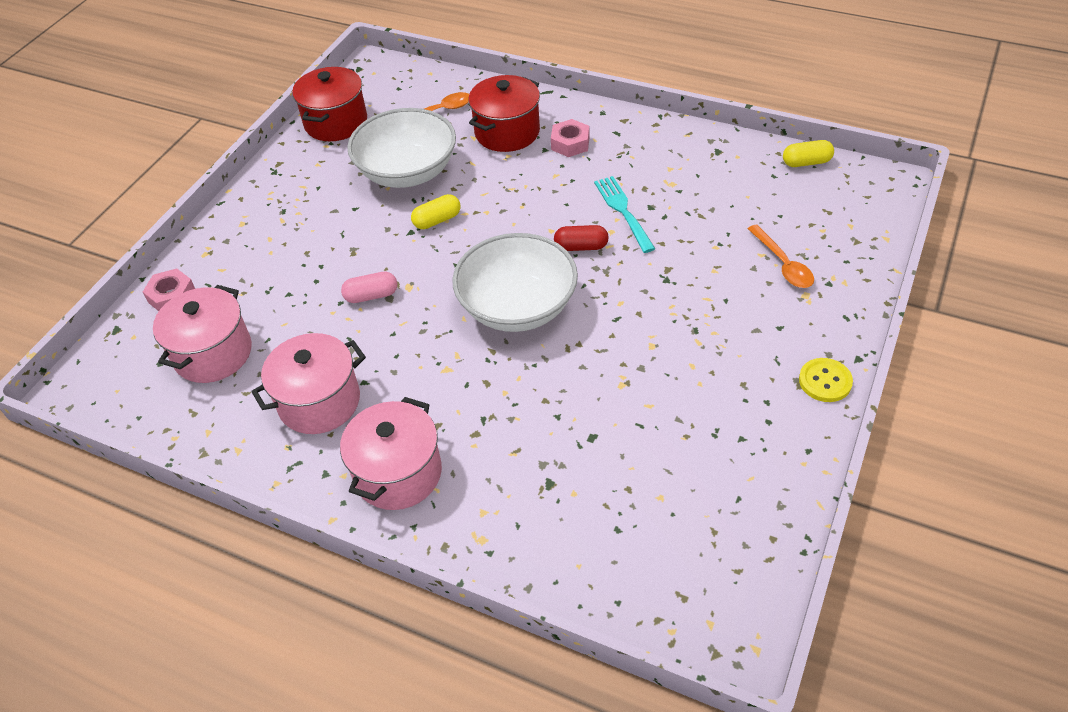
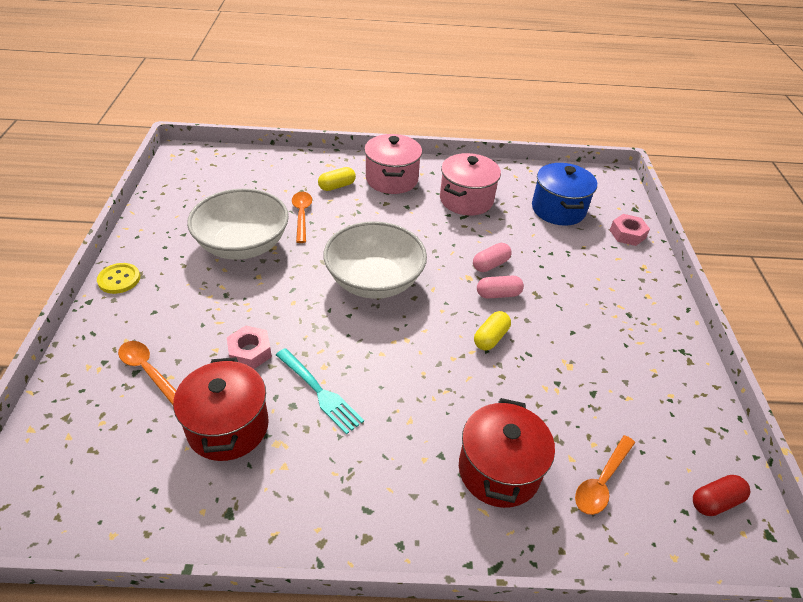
camera: 150 degrees right, 5 degrees down
(213, 353) = (558, 209): pink pot -> blue pot
(336, 122) = (695, 429): red pot -> red pot (228, 427)
(393, 260) = (498, 294): none -> pink capsule
(407, 172) = (561, 383): white bowl -> white bowl (243, 245)
(566, 432) = (302, 215): none -> orange spoon
(570, 143) = (416, 473): pink nut -> pink nut (250, 352)
(581, 247) = (346, 343): red capsule -> red capsule (715, 501)
(806, 162) = (109, 525): yellow capsule -> yellow capsule (337, 186)

